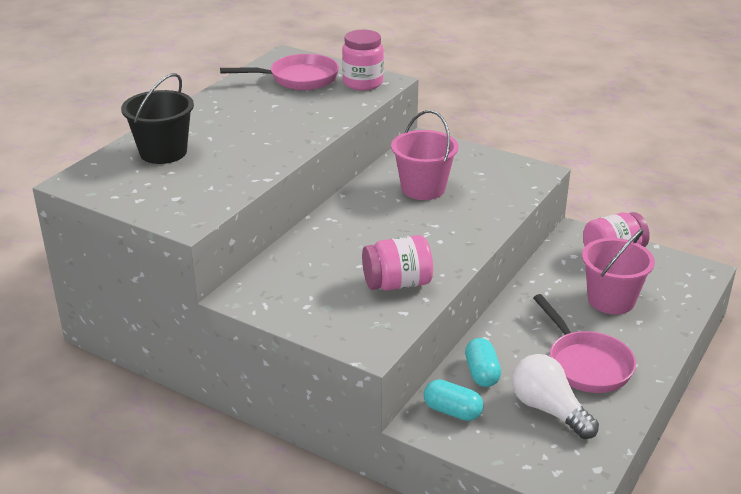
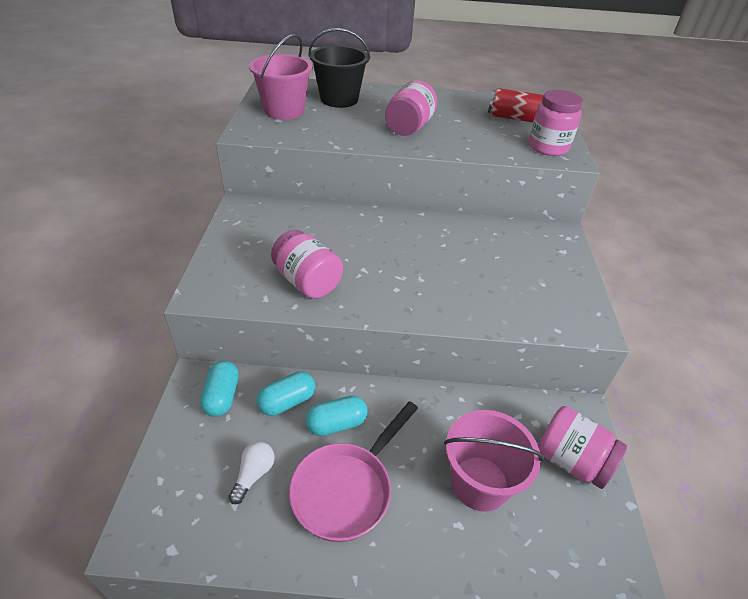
camera: 60 degrees right, 10 degrees up
(266, 133) = (409, 128): none -> pink jar
(298, 79) = (514, 118): pink pan -> red can
(423, 188) = (476, 254): pink bucket -> pink bucket (284, 110)
(521, 352) = (336, 424): none -> turquoise capsule
(548, 410) = (254, 475): white light bulb -> white light bulb, size x0.55

